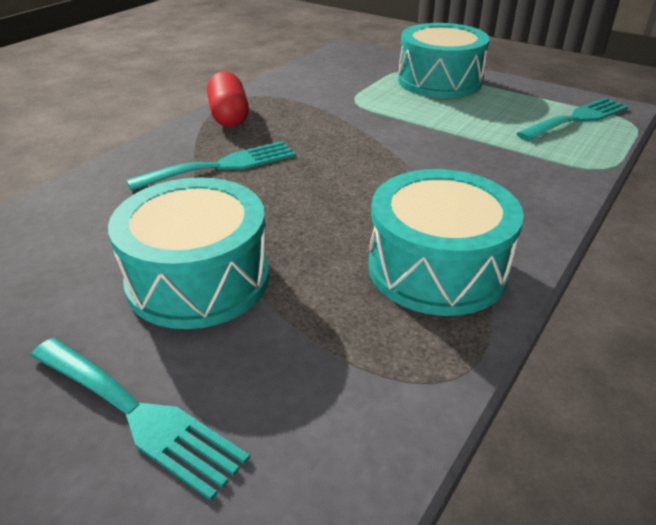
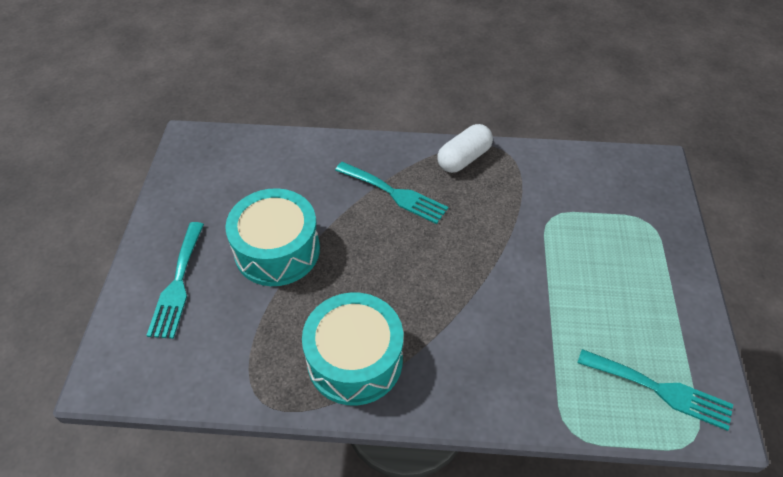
camera: 60 degrees right, 15 degrees up
(229, 116) = (464, 158): red capsule -> white capsule
(439, 81) = (648, 257): turquoise drum -> none

